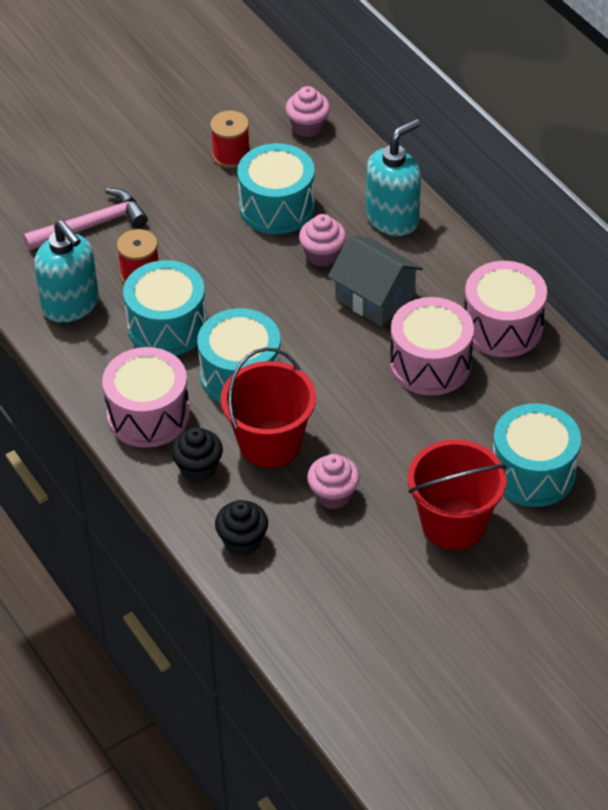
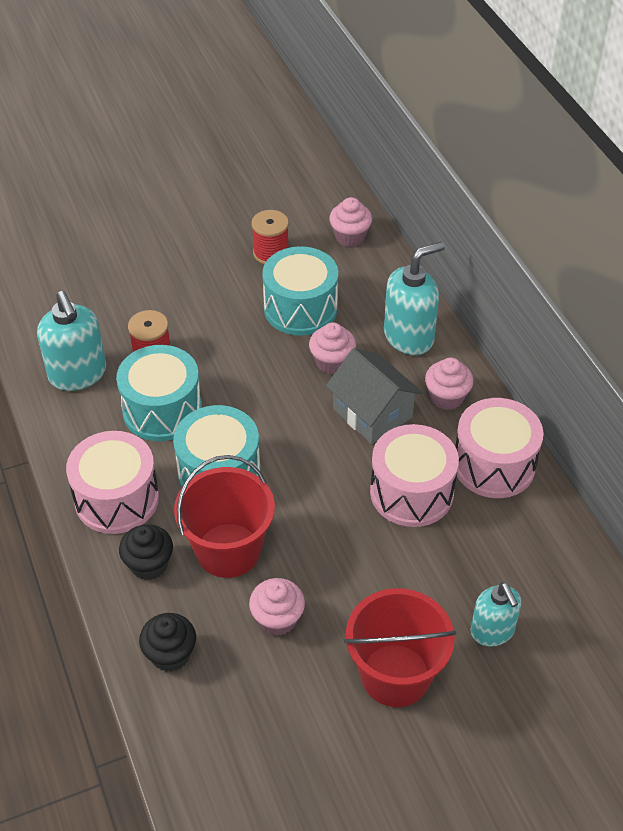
camera: 10 degrees right, 0 degrees up
(92, 225) = (122, 300): pink hammer -> none
(443, 271) = (446, 397): none -> pink cupcake
(533, 472) = (492, 631): turquoise drum -> turquoise soap dispenser

